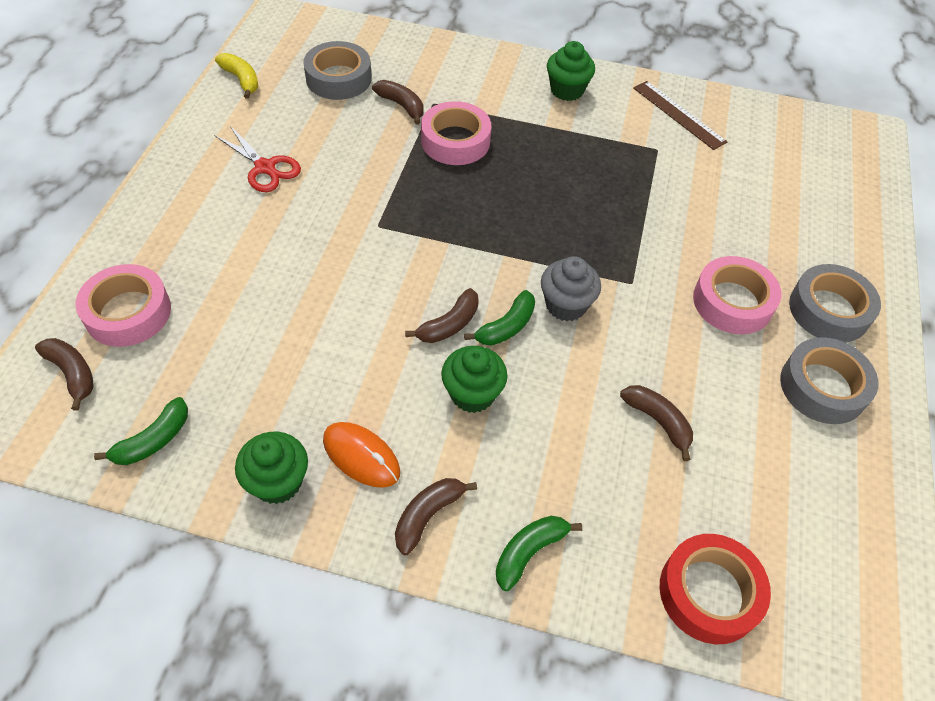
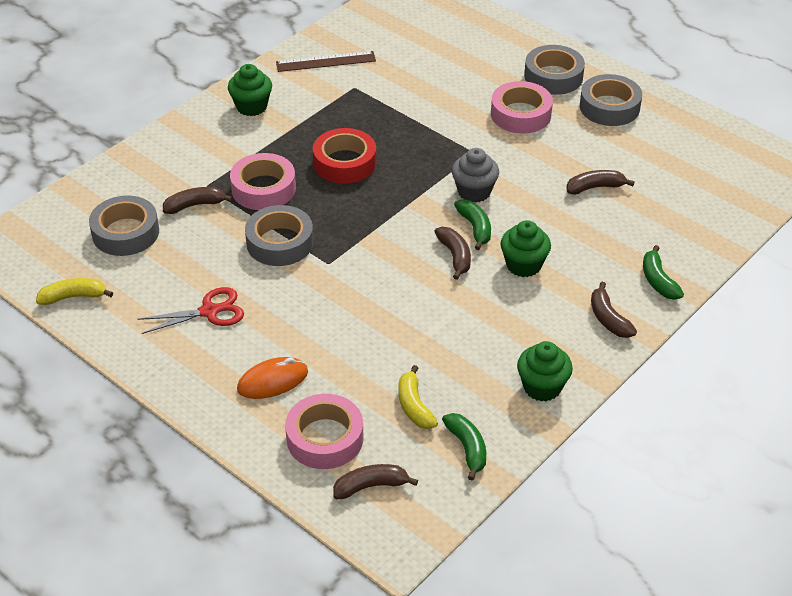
camera: 60 degrees left, 10 degrees down
(200, 370) = (414, 406): none -> yellow banana
(361, 456) = (544, 337): orange mouse -> orange mouse (272, 381)
(386, 180) = (280, 242): none -> grey tape
(709, 593) = (721, 215): red tape -> red tape (344, 163)

